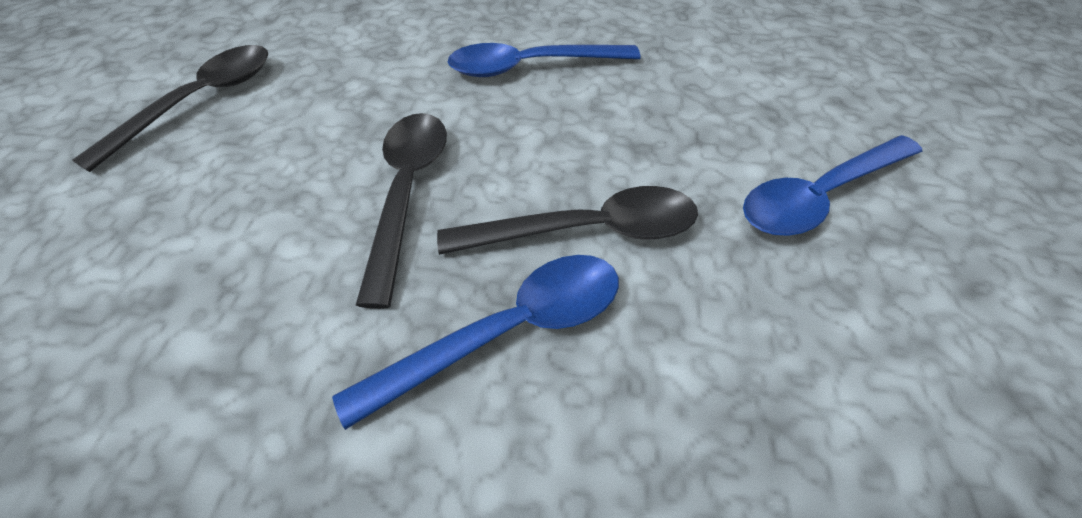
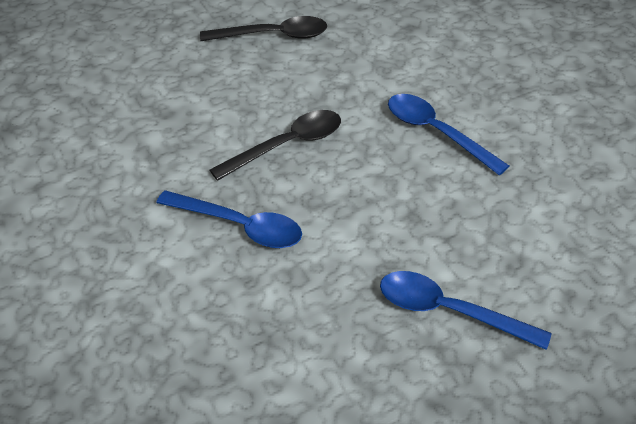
camera: 55 degrees right, 5 degrees down
(587, 231) = (325, 223): black spoon -> none

